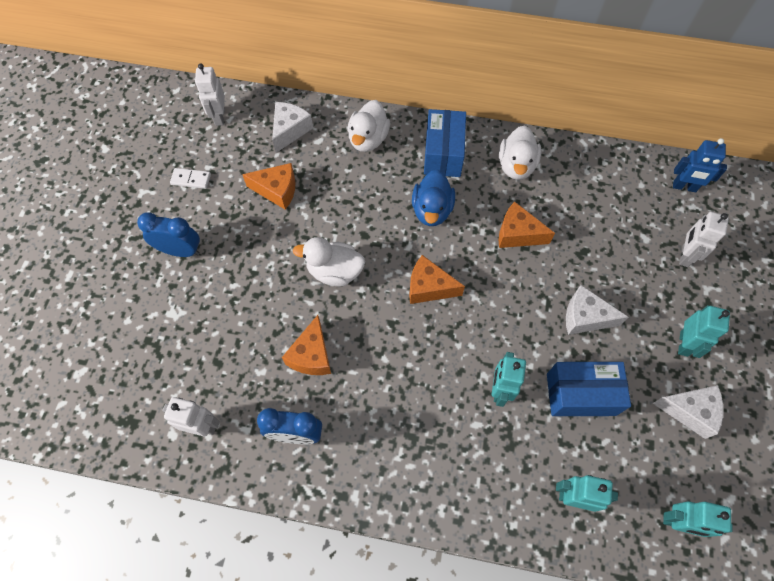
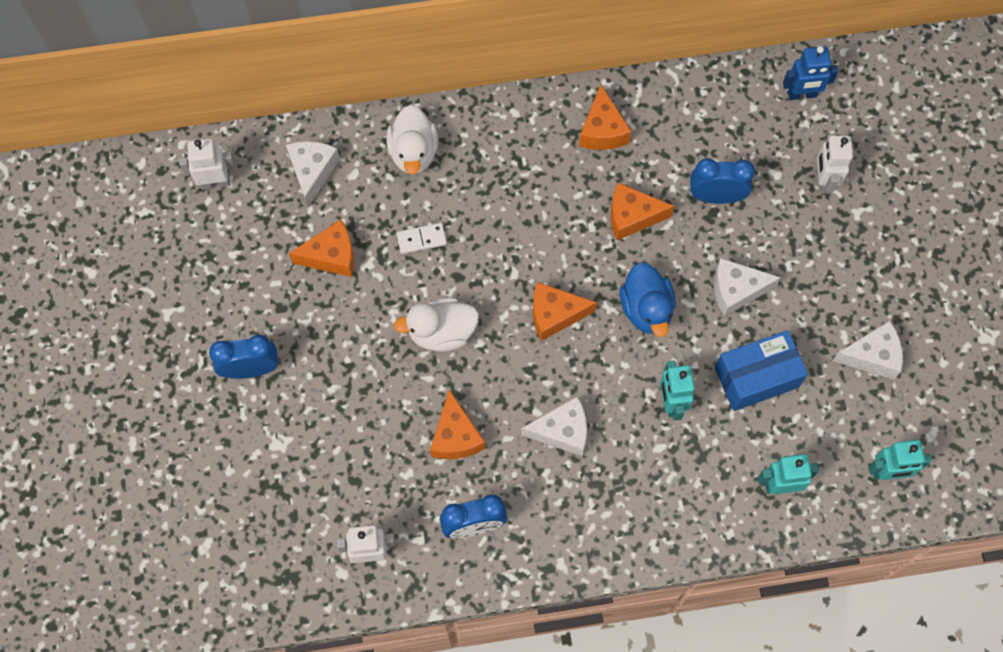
camera: 20 degrees left, 5 degrees up
(191, 179) = (220, 277): white domino -> white domino (421, 239)
(219, 117) = (215, 182): white robot -> white robot turned 105 degrees clockwise
(399, 381) = (562, 431): none -> white cheese
(432, 210) = (524, 220): blue duck -> blue duck (646, 309)
(443, 154) = (511, 142): blue box -> none
(516, 166) = (602, 130): white duck -> orange cheese
(591, 240) = (716, 196): none -> blue clock
(684, 344) = (848, 284): turquoise robot -> none

